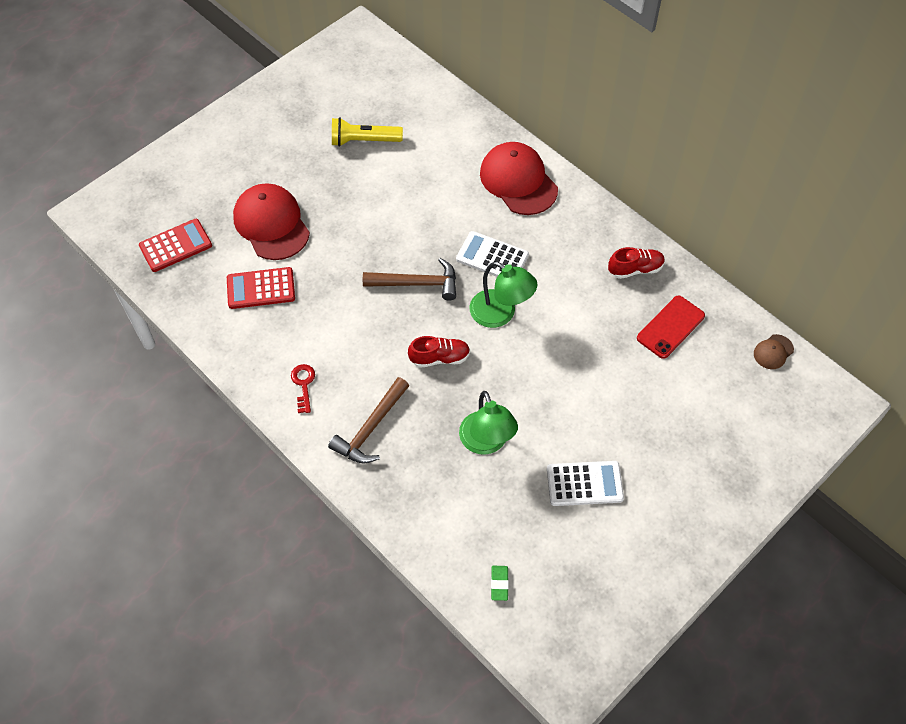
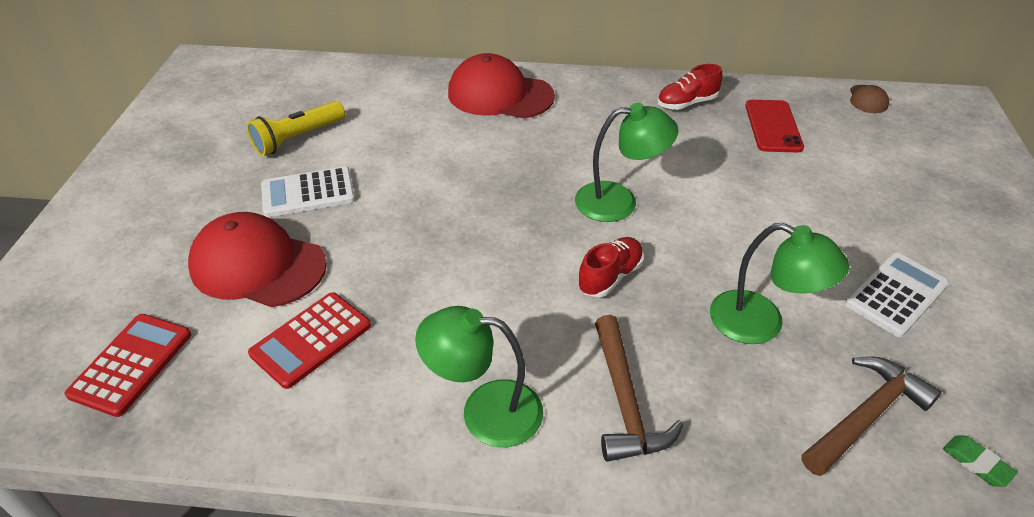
camera: 40 degrees left, 15 degrees down
(303, 384) = (485, 411): red key -> green lamp
(417, 283) = (501, 224): brown hammer -> brown hammer (866, 416)
(492, 257) = (550, 161): white calculator -> white calculator (308, 193)
(635, 269) = (686, 103): red shoe -> red shoe turned 150 degrees counterclockwise

